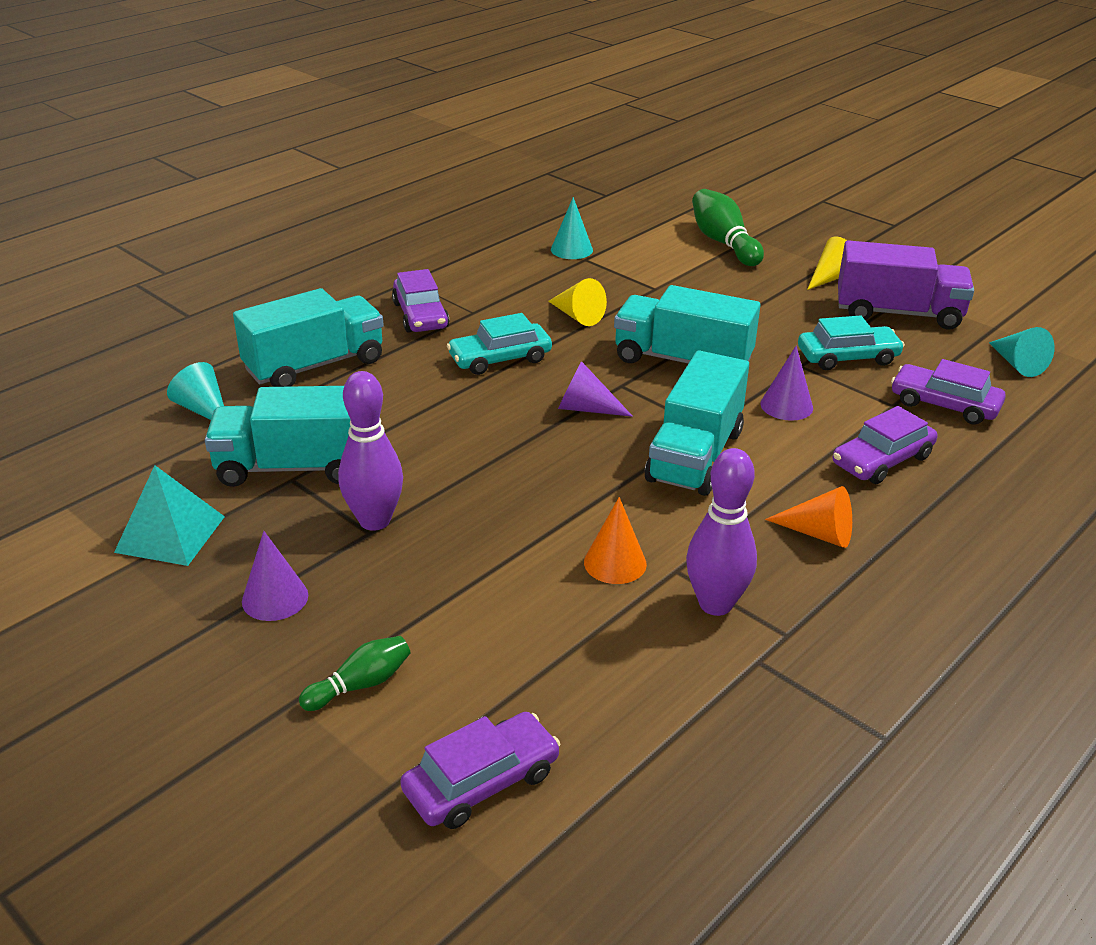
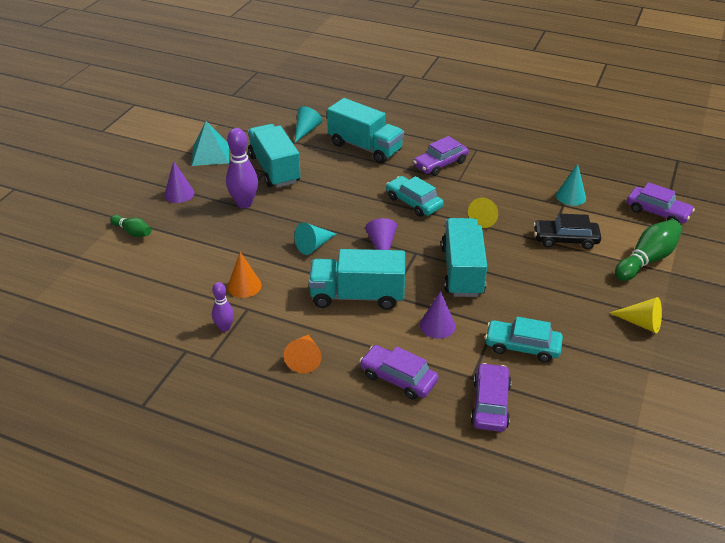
camera: 70 degrees right, 5 degrees up
(481, 782) = (85, 279): purple car -> purple car (657, 212)
(657, 276) = (565, 239): none -> black car
(715, 604) = (225, 327): purple bowling pin -> purple bowling pin, size x0.58
(847, 357) = (522, 346): turquoise car -> turquoise car turned 135 degrees clockwise
(898, 313) = (612, 366): purple truck -> none
(1017, 364) = (583, 443): turquoise cone -> turquoise cone (314, 245)

